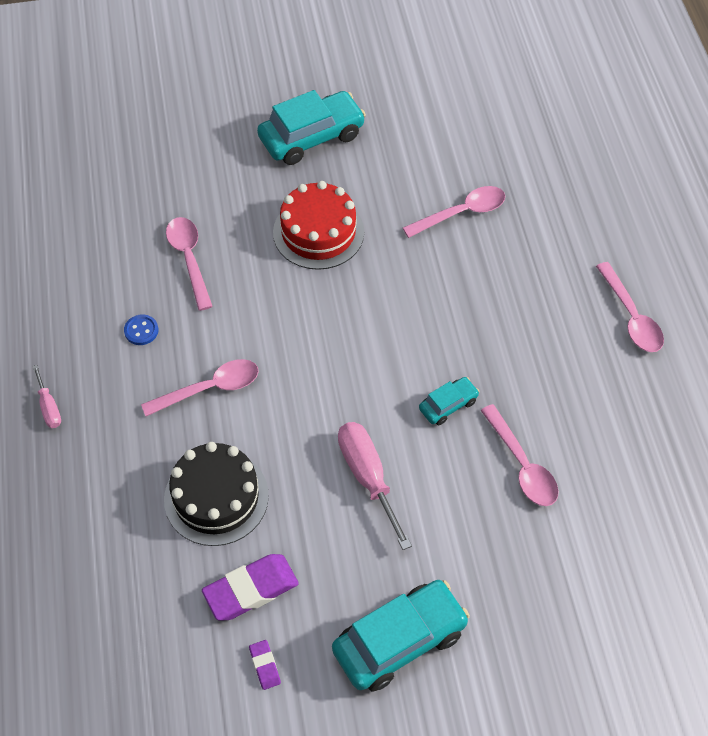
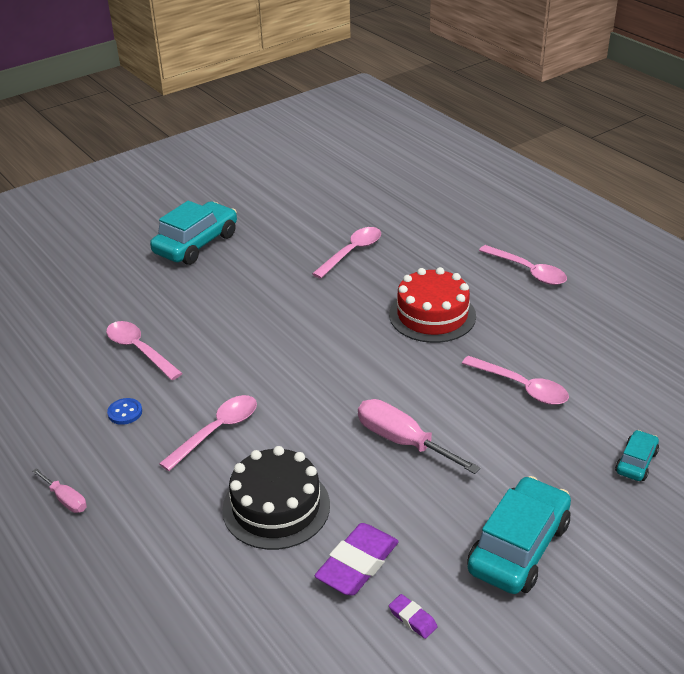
camera: 25 degrees left, 20 degrees down
(318, 232) = (243, 298): red cake -> red cake (432, 315)
(448, 405) = (432, 370): turquoise car -> turquoise car (636, 462)

